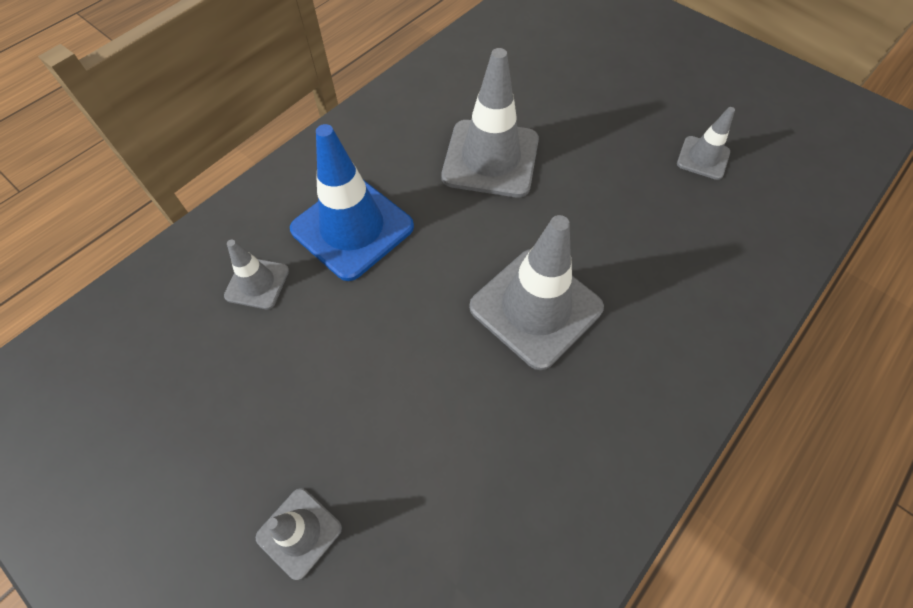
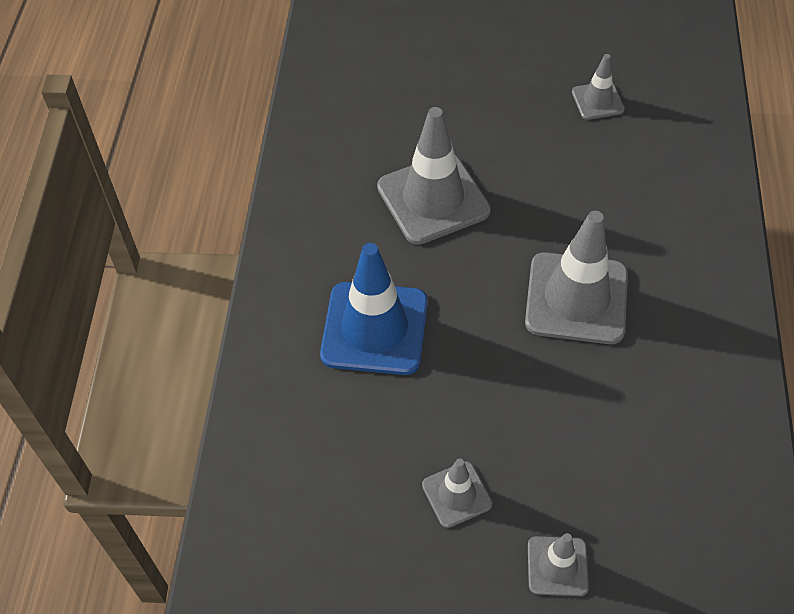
camera: 35 degrees left, 5 degrees down
(257, 283) = (340, 424): grey traffic cone -> grey traffic cone (456, 494)

